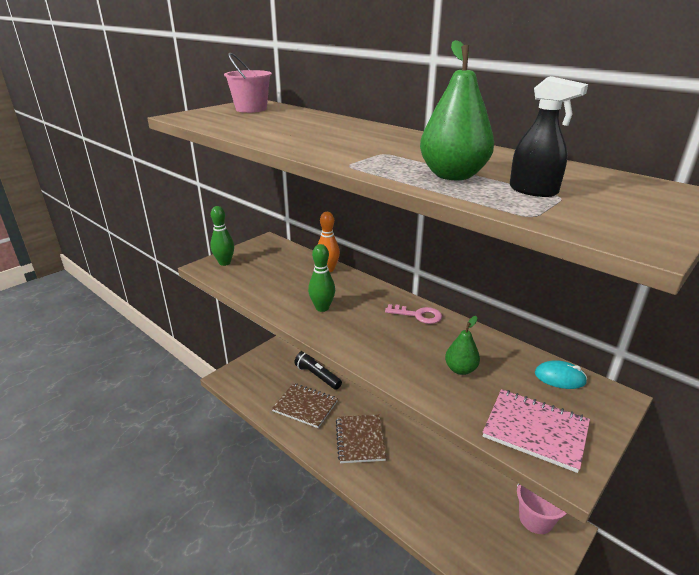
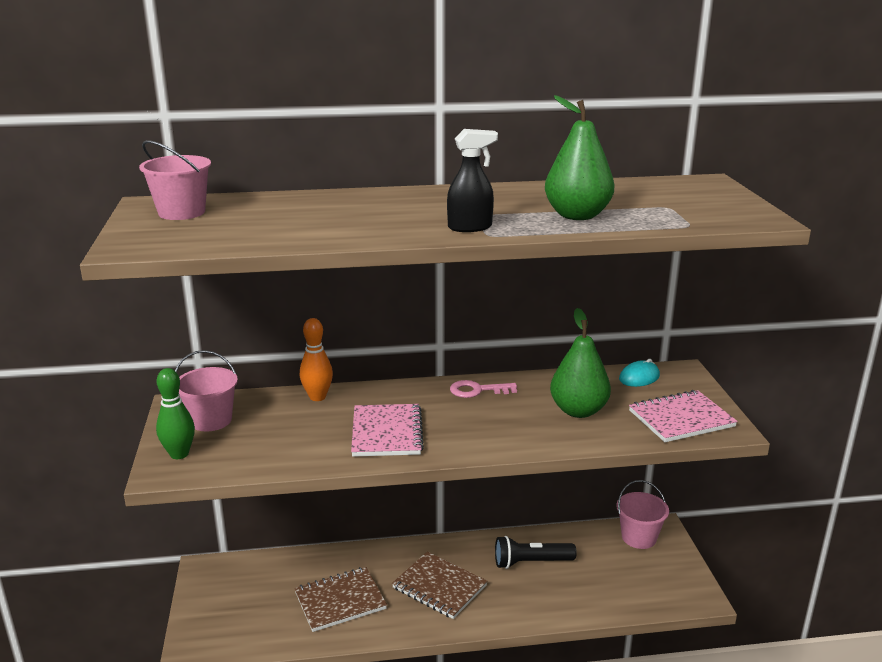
camera: 50 degrees left, 5 degrees down
(264, 255) = (211, 420): none -> pink bucket
(317, 376) = (306, 565): black flashlight -> black flashlight (531, 562)
(322, 308) = (387, 432): green bowling pin -> pink notebook
(418, 315) = (477, 390): pink key -> pink key turned 150 degrees counterclockwise
(460, 369) = (578, 411): green pear -> green pear, size x1.66
(533, 191) = (646, 209): black spray bottle -> black spray bottle (470, 227)

